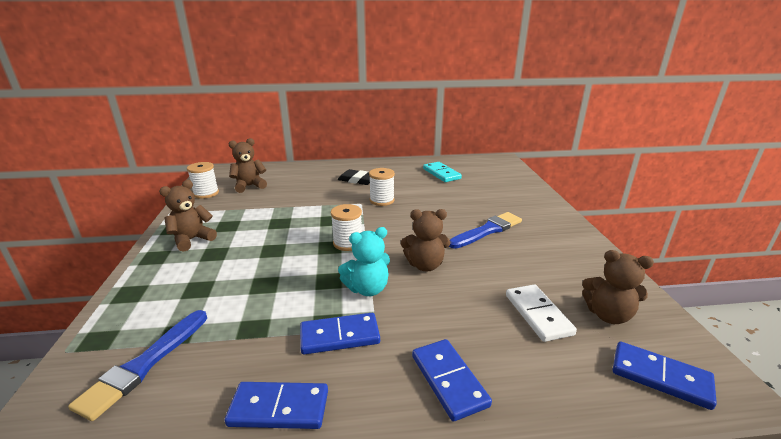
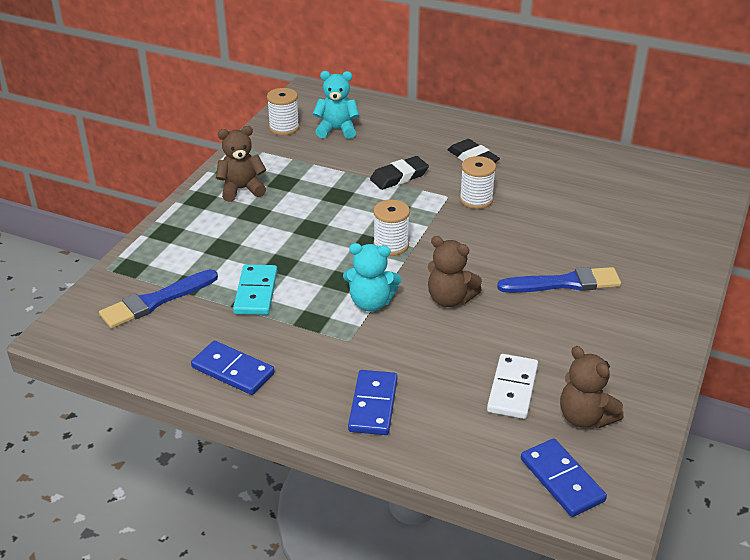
camera: 30 degrees right, 10 degrees up
(249, 186) = (337, 130): brown teddy bear -> turquoise teddy bear
(317, 201) = (399, 177): none -> black eraser
(339, 336) = (313, 336): blue domino -> none
(441, 174) = (596, 180): turquoise domino -> turquoise domino (256, 292)

